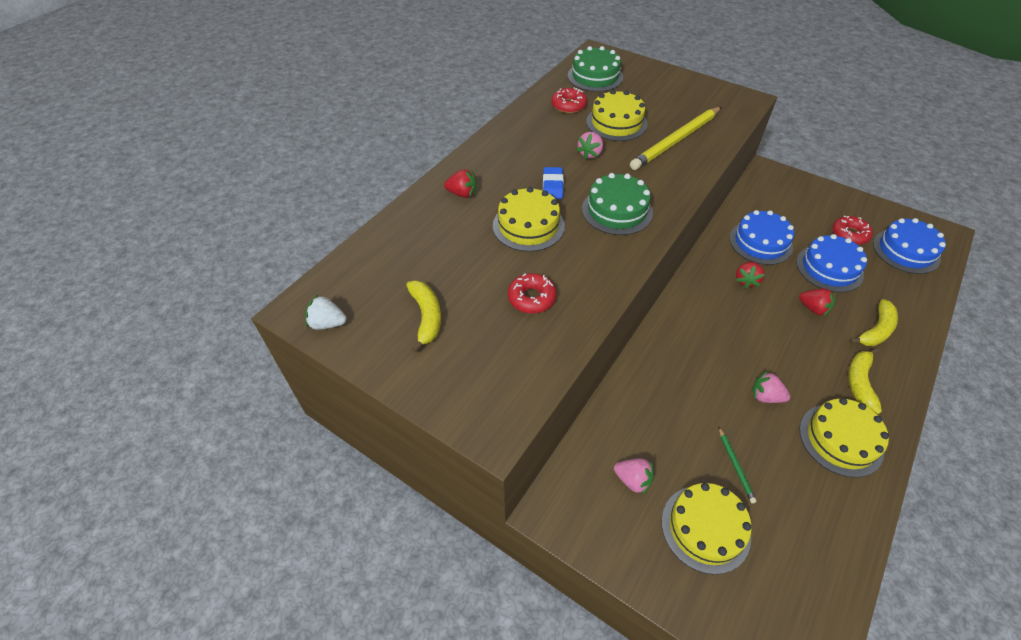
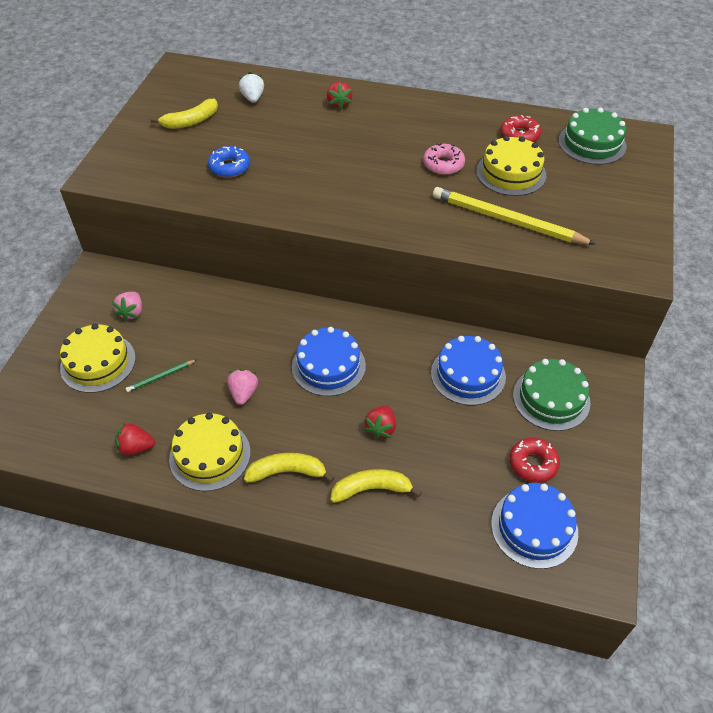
camera: 70 degrees right, 0 degrees up
(327, 323) = (170, 81): white strawberry -> white strawberry (253, 98)
(528, 226) = (316, 148): yellow cake -> none
(531, 298) = (229, 167): red donut -> blue donut
(552, 186) = (379, 150): blue eraser -> none
(590, 154) = (443, 164): pink strawberry -> pink donut
(617, 210) = (364, 196): green cake -> green cake (551, 398)
(746, 281) = (397, 366): red strawberry -> red strawberry (136, 447)
(829, 268) = (456, 442): blue cake -> blue cake (328, 366)
(876, 330) = (371, 489): yellow banana -> yellow banana turned 150 degrees clockwise

